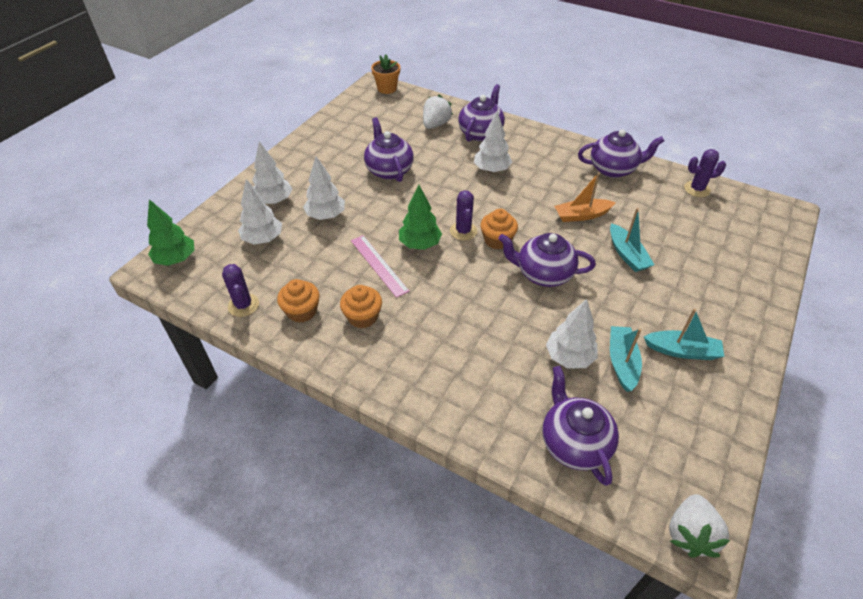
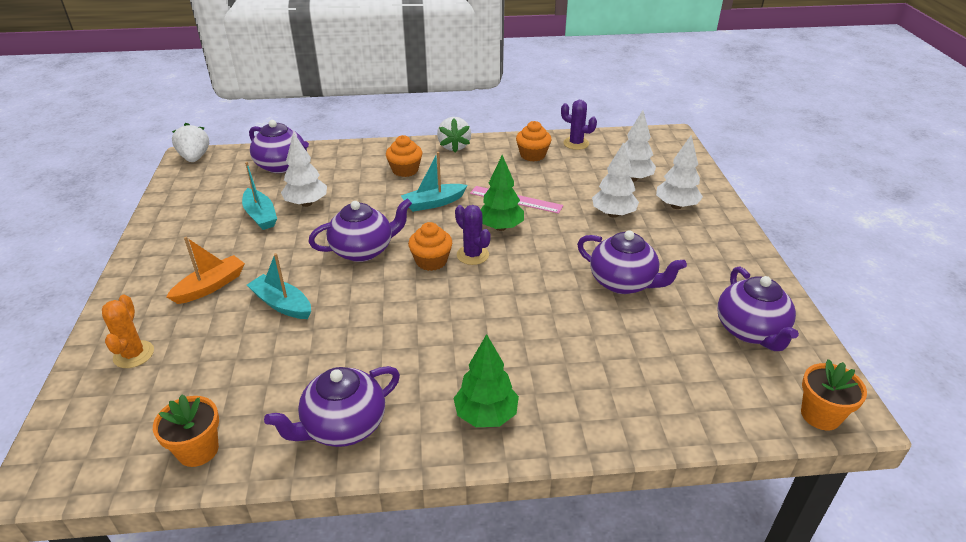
camera: 145 degrees right, 10 degrees down
(176, 259) = (666, 145): green tree -> green tree (486, 415)
(362, 317) = (486, 168): orange cupcake -> orange cupcake (405, 170)
(435, 124) = (659, 379): white strawberry -> white strawberry (454, 146)
(481, 133) = (584, 397): purple teapot -> purple teapot (750, 331)
(491, 170) = (510, 340): white tree -> none
(581, 215) = (355, 328): orange boat -> orange boat (210, 286)
(682, 351) = (207, 242): turquoise boat -> turquoise boat (433, 203)
(697, 189) = (198, 450): purple cactus -> orange flower pot
(742, 262) = (133, 354): none -> orange cactus

